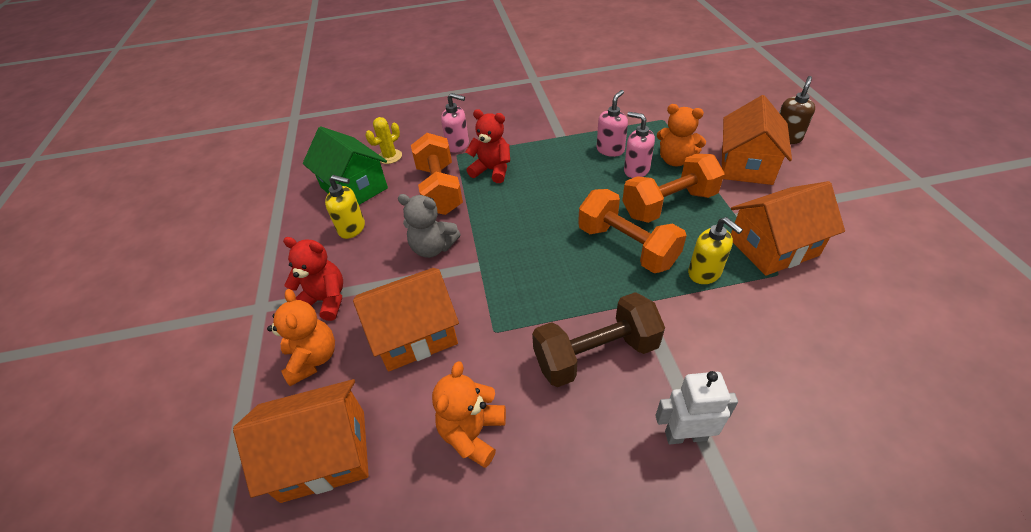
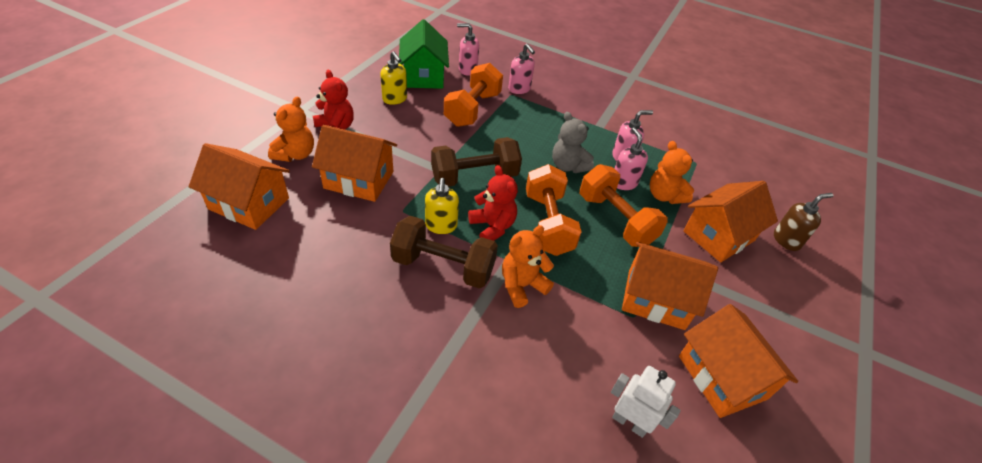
camera: 30 degrees right, 0 degrees up
(390, 156) = (467, 70): yellow cactus -> pink soap dispenser
(433, 248) = (426, 141): grey teddy bear -> grey teddy bear (568, 166)
(472, 433) = (327, 251): orange teddy bear -> orange teddy bear (522, 285)
(492, 170) = (521, 118): red teddy bear -> red teddy bear (492, 227)
(518, 250) = (474, 177): none -> brown dumbbell
(669, 205) = (615, 220): orange dumbbell -> orange dumbbell turned 45 degrees clockwise
(685, 435) = (437, 347): white robot -> white robot (629, 422)
(704, 273) = (579, 277): yellow soap dispenser -> yellow soap dispenser (441, 226)
(883, 271) = (722, 377): none -> orange house

